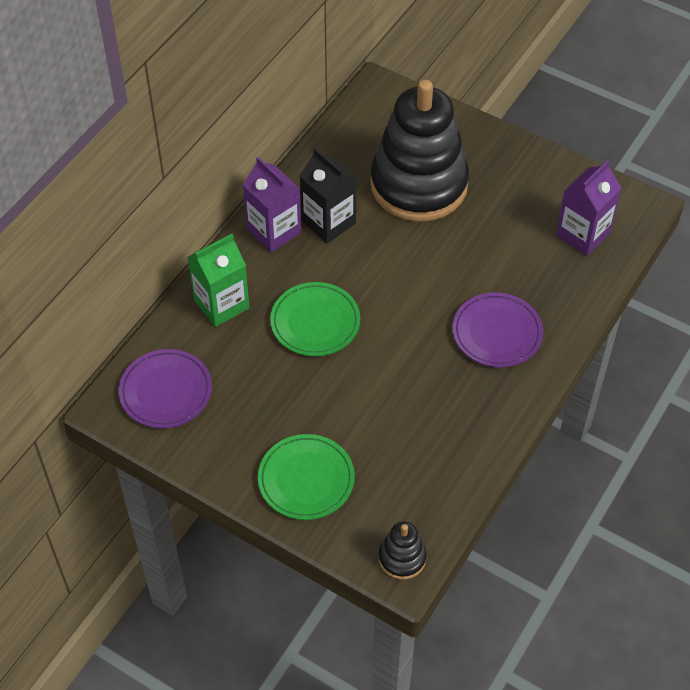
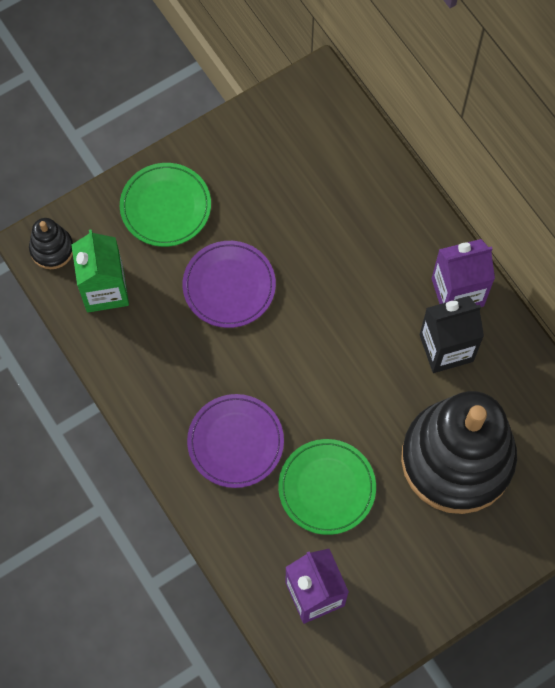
camera: 115 degrees right, 15 degrees up
(166, 391) = (313, 131): purple plate -> purple plate (229, 286)
(221, 304) = (388, 211): green carton -> green carton (105, 289)
(315, 322) = (328, 284): green plate -> green plate (327, 488)

